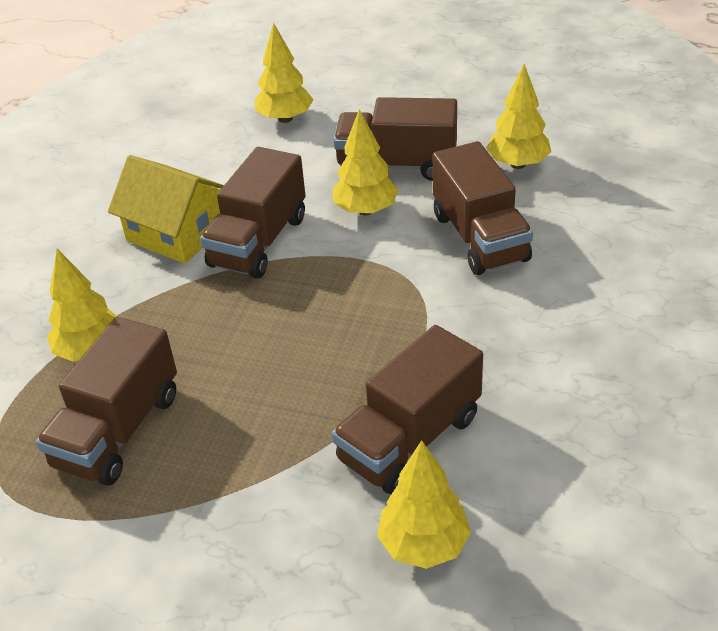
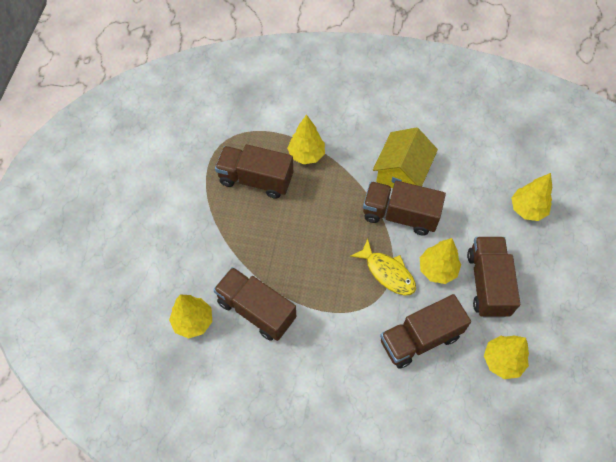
camera: 80 degrees right, 20 degrees up
(361, 263) = (387, 272): none -> yellow fish

